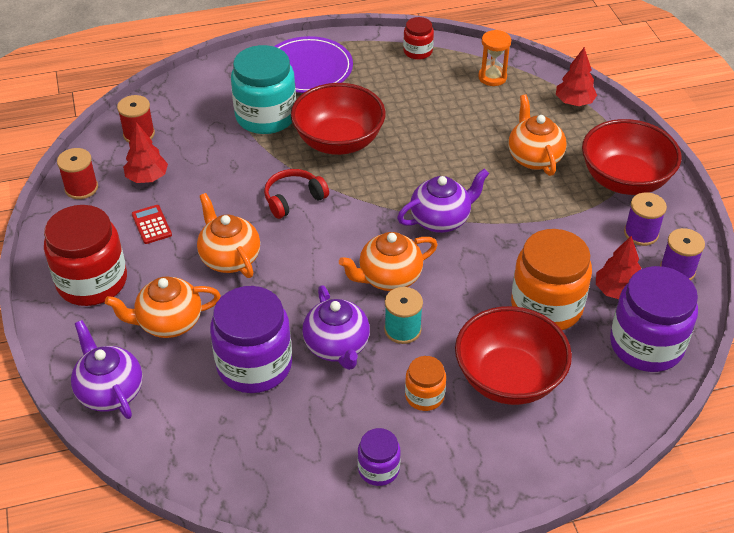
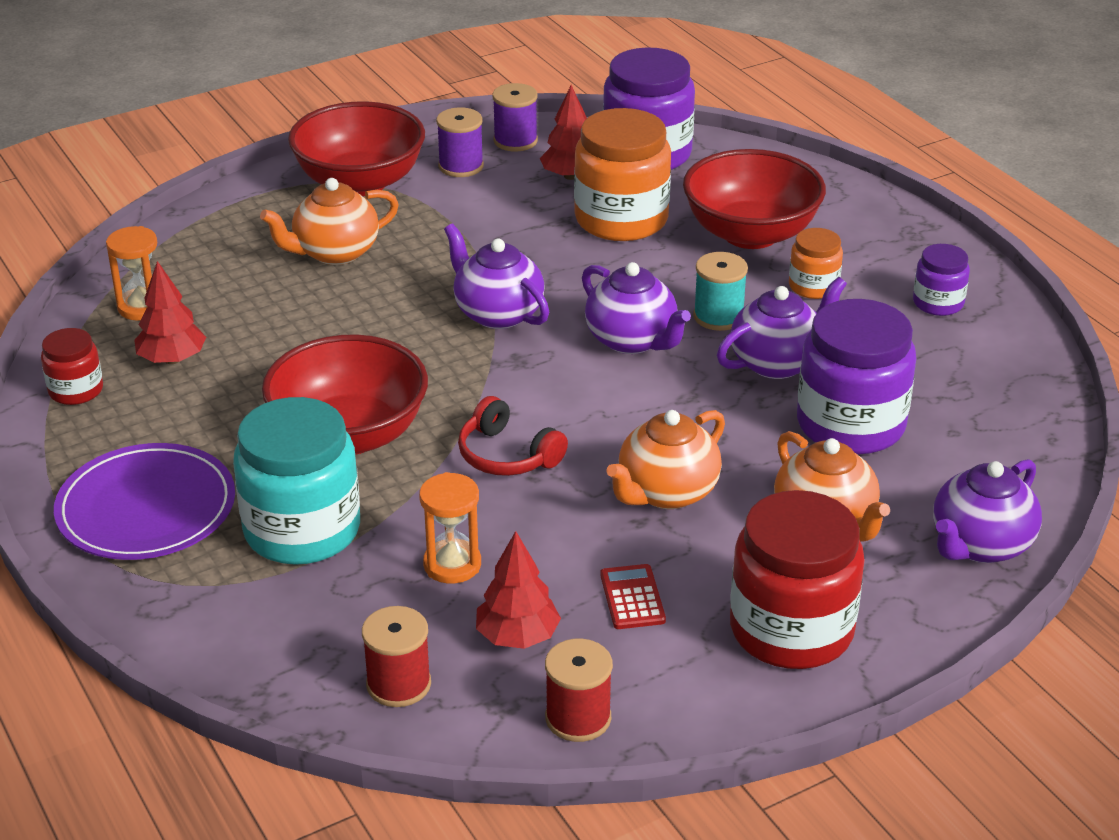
camera: 105 degrees left, 10 degrees down
(151, 225) = (632, 597): red calculator -> red calculator turned 120 degrees clockwise
(212, 163) = (452, 564): none -> orange hourglass
(388, 278) = (632, 340): orange teapot -> purple teapot
(574, 102) = (194, 231): red tree -> red tree (172, 359)

